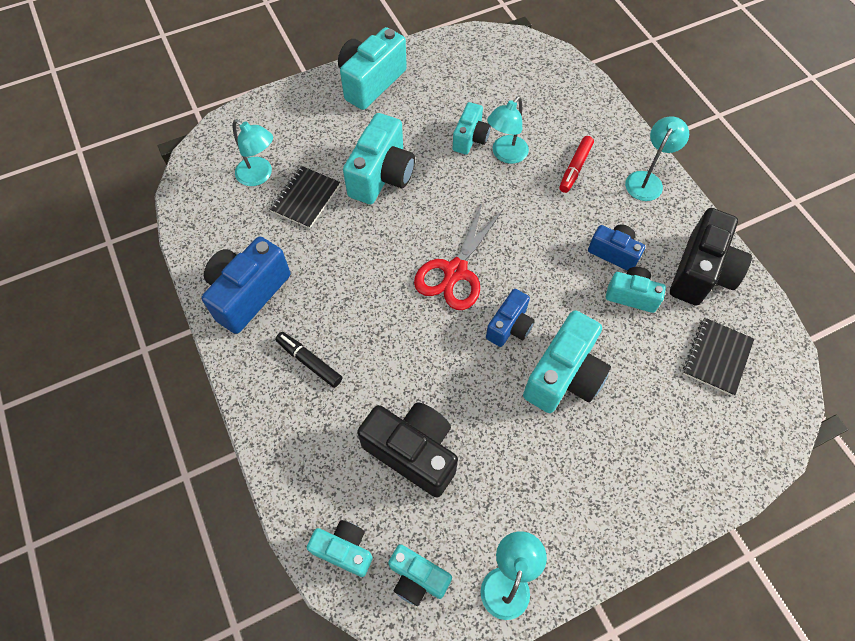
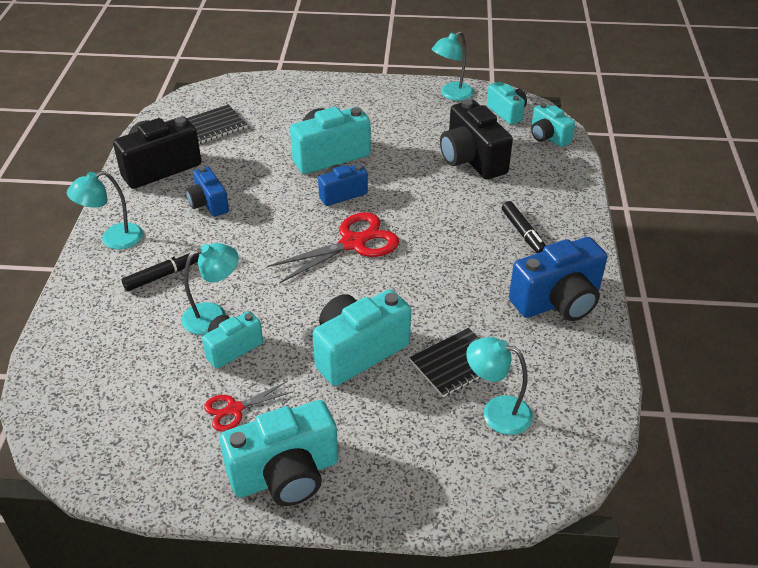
camera: 150 degrees left, 20 degrees down
(260, 175) = (496, 412): turquoise lamp -> turquoise lamp turned 45 degrees counterclockwise
(432, 102) = (235, 409): none -> red scissors
(575, 168) = (162, 275): red marker -> black marker
(631, 295) = (228, 175): turquoise camera -> none

